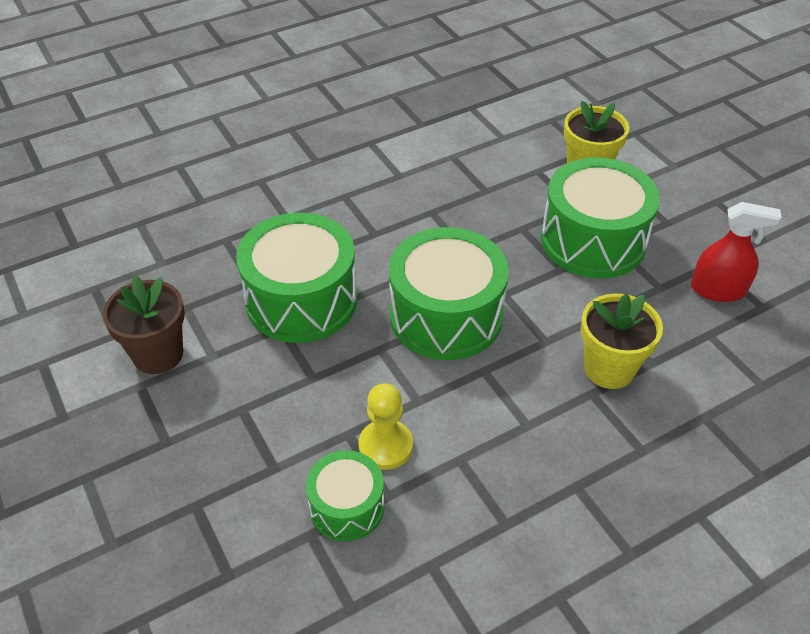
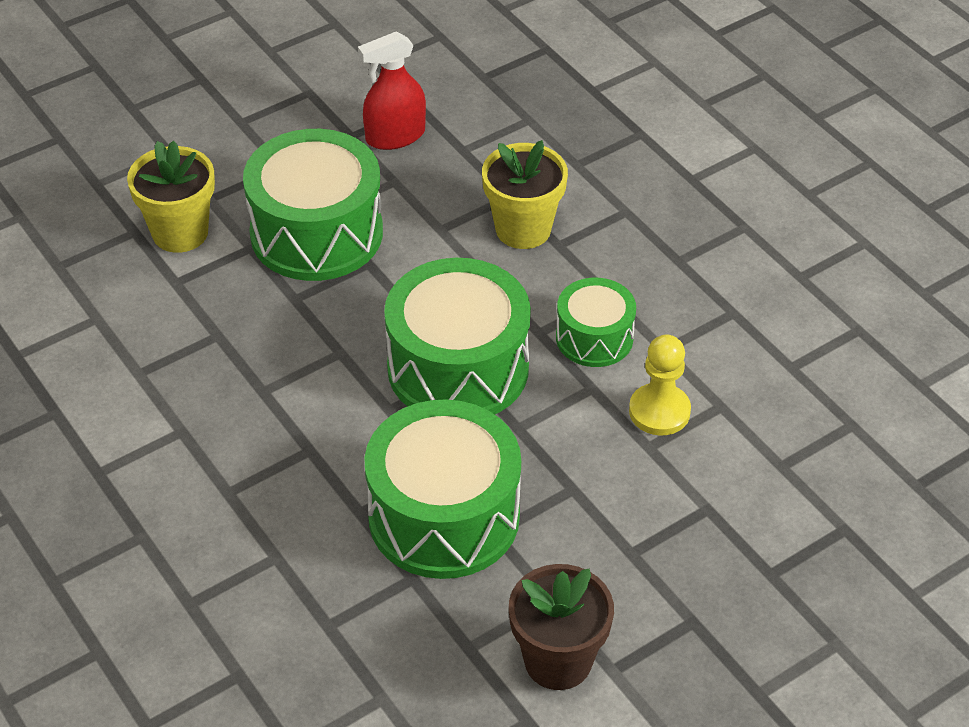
camera: 95 degrees left, 0 degrees up
(347, 507) = (742, 438): green drum -> green drum (594, 338)
(718, 290) = (395, 136): red spray bottle -> red spray bottle turned 120 degrees counterclockwise

